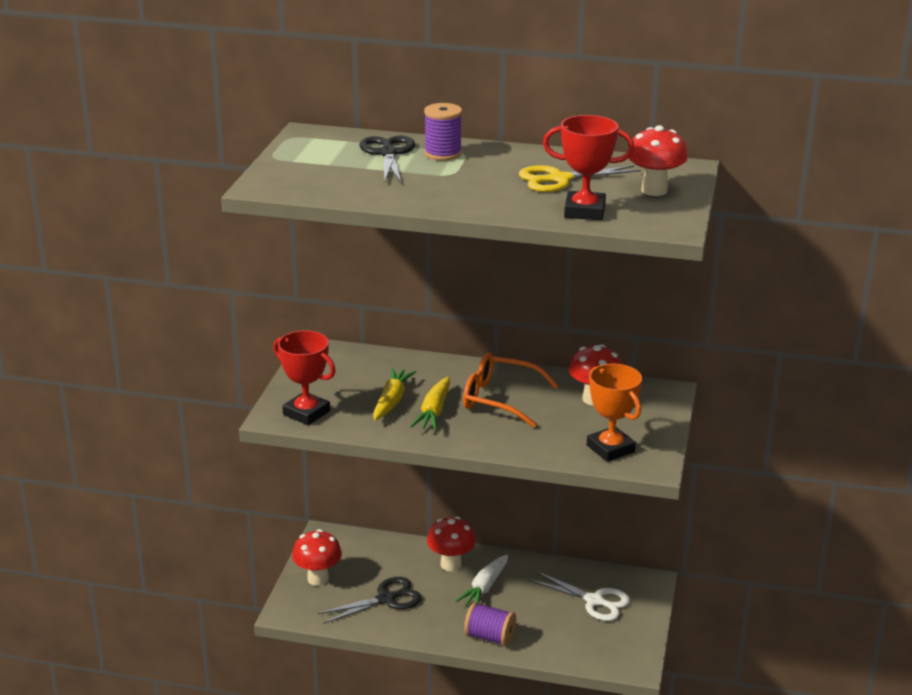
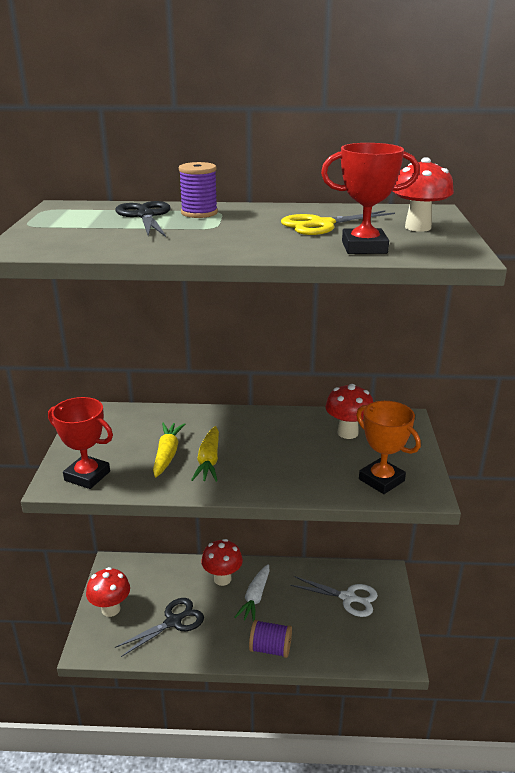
camera: 10 degrees left, 0 degrees up
(499, 399) = (265, 442): orange glasses -> none

